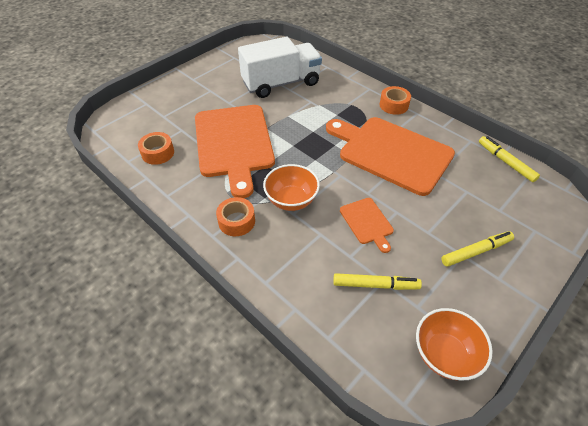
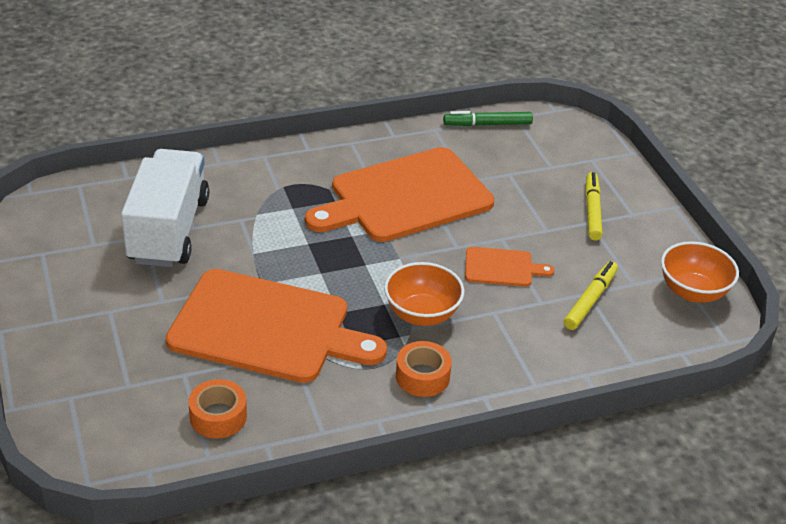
camera: 65 degrees left, 10 degrees down
(393, 105) = (318, 153): orange tape -> none
(505, 162) = (487, 124): yellow marker -> green marker

